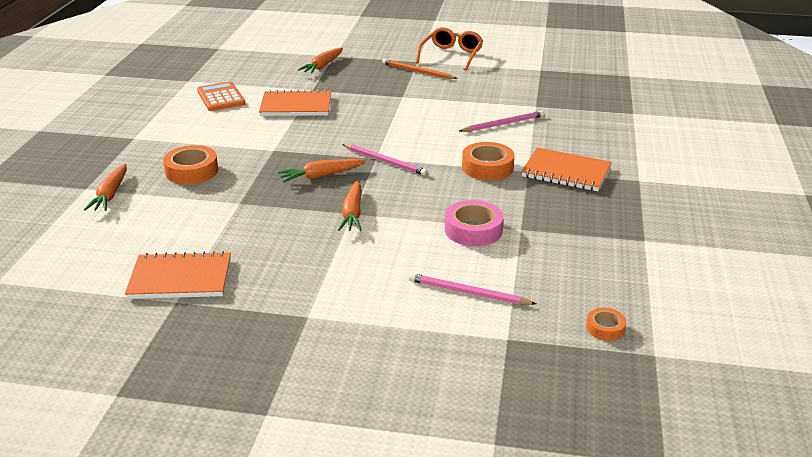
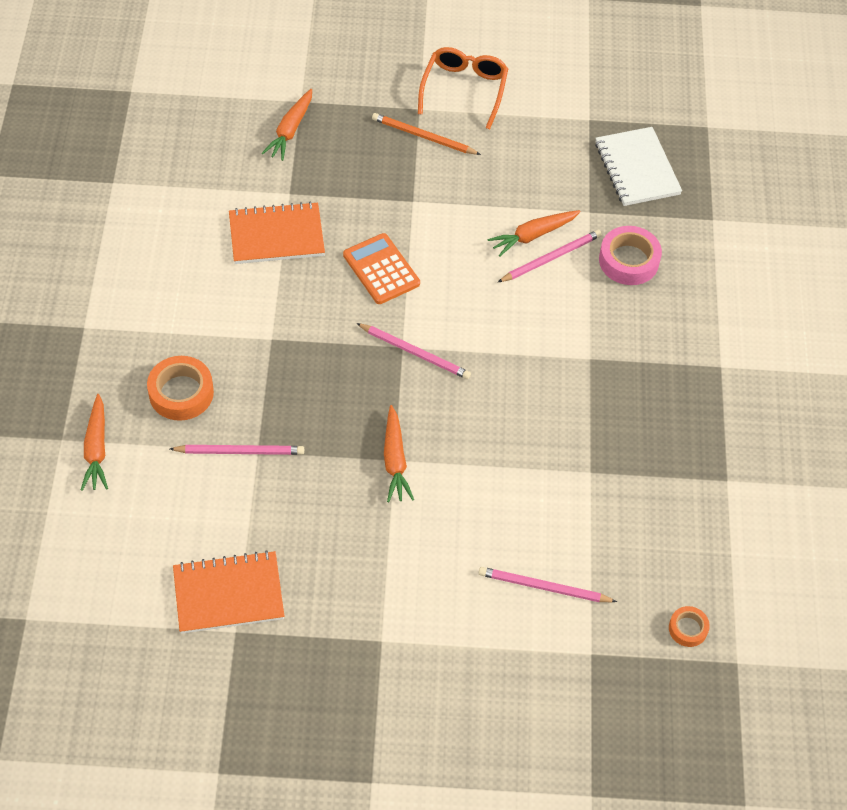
camera: 10 degrees left, 25 degrees up
(221, 97) = (170, 222): orange calculator -> orange calculator (381, 269)
(225, 202) = (240, 451): none -> pink pencil
(321, 176) = (342, 389): orange carrot -> orange carrot (533, 236)
(473, 230) = (537, 479): pink tape -> pink tape (628, 260)
(487, 167) = (541, 355): orange tape -> none
(566, 172) = (635, 357): orange notebook -> none
(574, 90) = (637, 169): none -> white notebook

